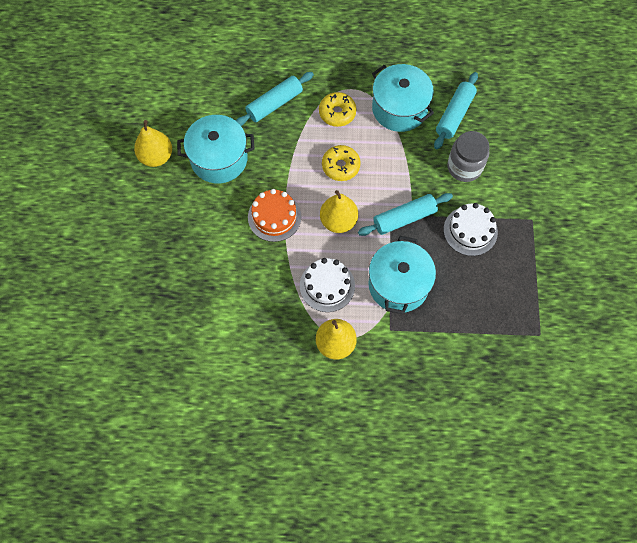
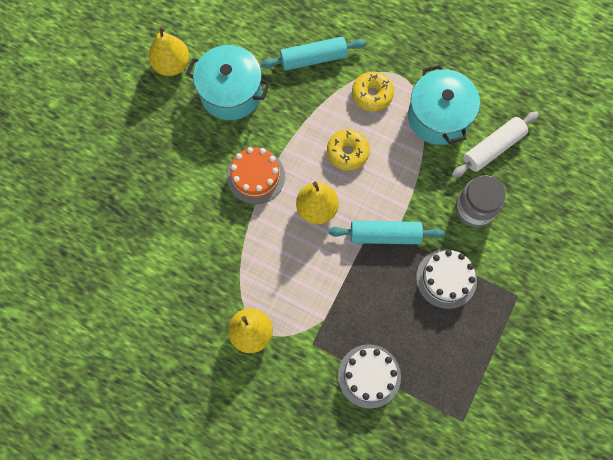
camera: 25 degrees right, 5 degrees up
(327, 285) = (272, 270): white cake -> white cake (369, 376)
(398, 284) = (344, 301): turquoise pot -> none
(454, 115) = (493, 148): turquoise rolling pin -> white rolling pin

